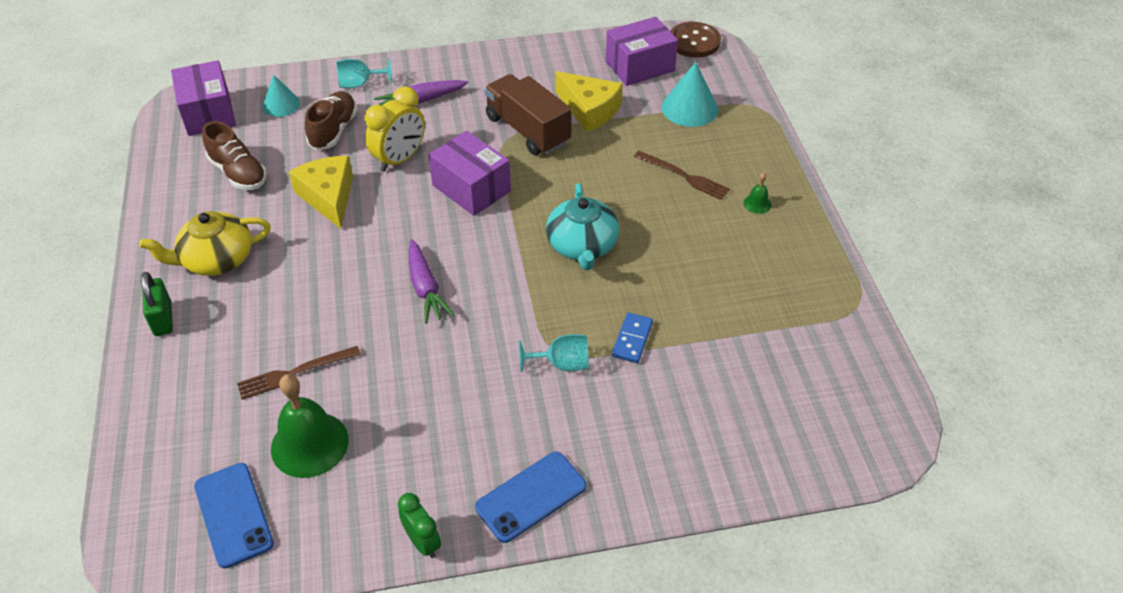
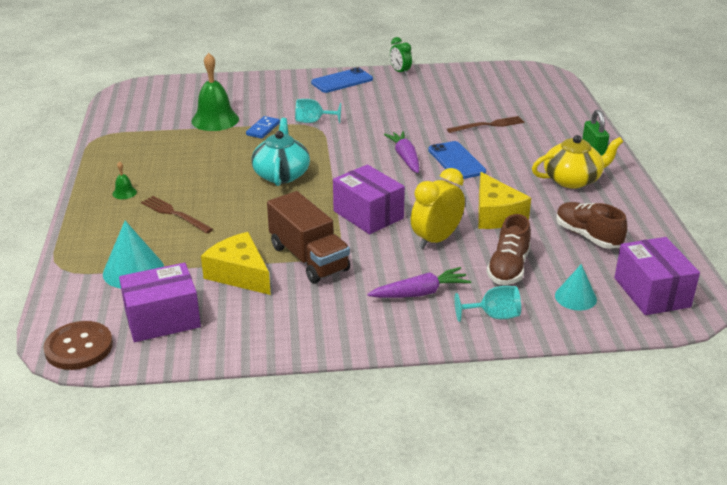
camera: 175 degrees left, 15 degrees down
(234, 514) = (503, 82): blue phone -> blue phone (456, 161)
(309, 444) = (469, 100): green bell -> green bell (215, 120)

